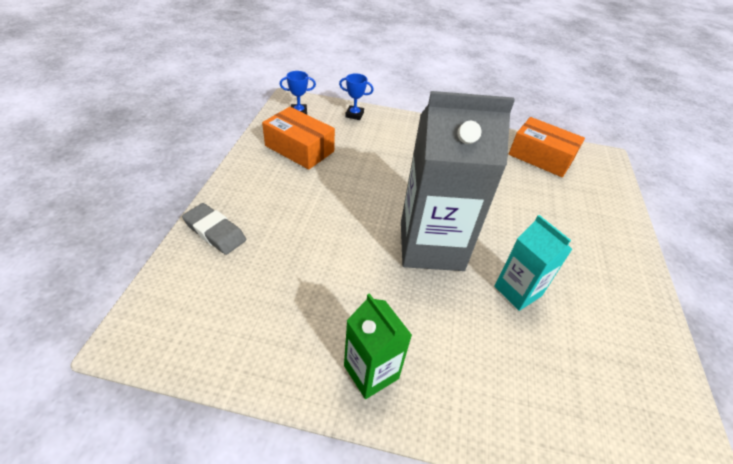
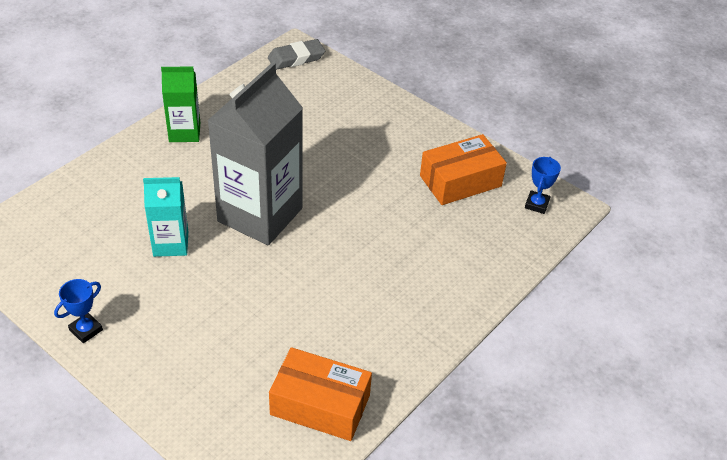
camera: 120 degrees right, 0 degrees up
(215, 232) = (368, 99): grey eraser -> grey eraser (296, 58)
(354, 115) = (511, 253): blue trophy -> blue trophy (86, 330)
(540, 157) = (320, 405): orange box -> orange box turned 45 degrees clockwise

